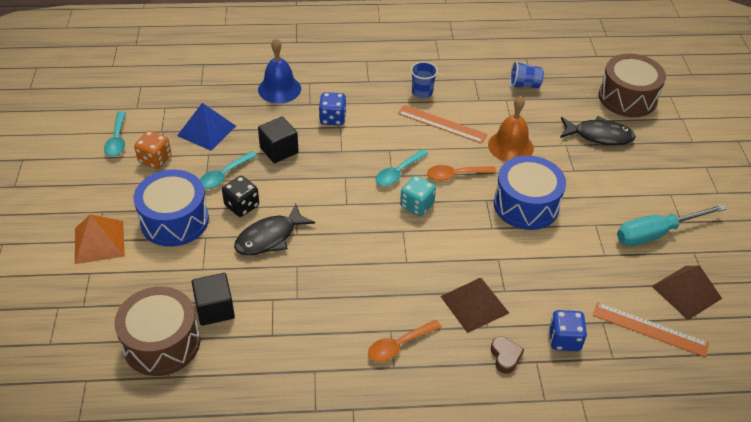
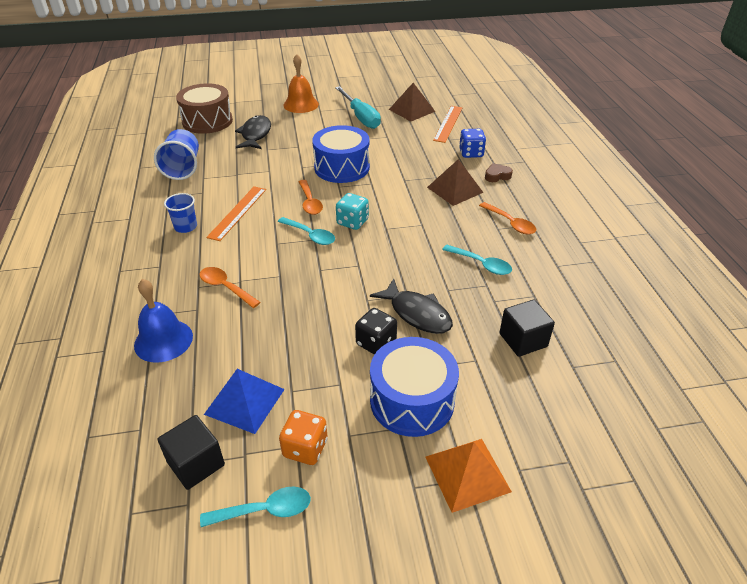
camera: 95 degrees left, 5 degrees down
(162, 343) = (581, 373): brown drum -> none
(224, 175) = (328, 367): turquoise spoon -> turquoise spoon (481, 264)
(279, 150) = (281, 325): black cube -> black cube (196, 463)
(332, 118) = (225, 287): blue dice -> orange spoon
(510, 146) = (269, 175): orange bell -> orange bell (301, 104)
(524, 85) = (182, 168): blue cup -> blue cup, size x1.57

